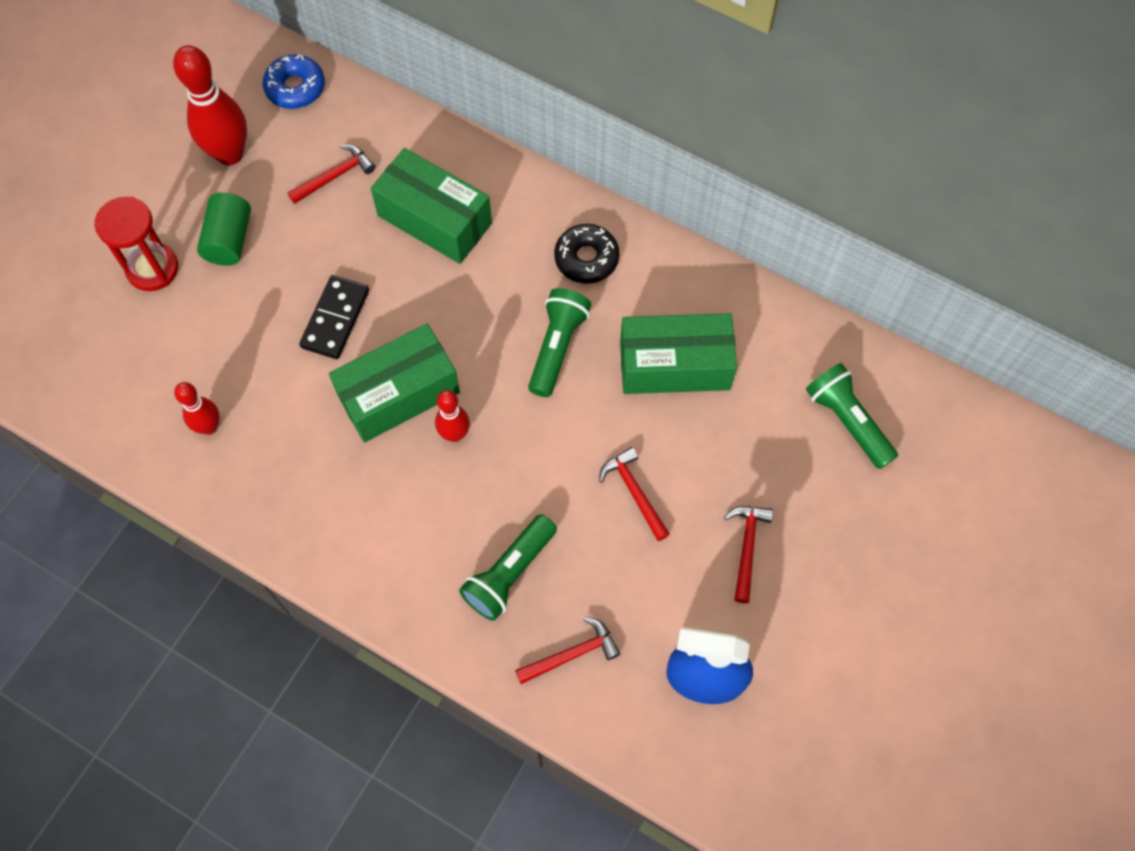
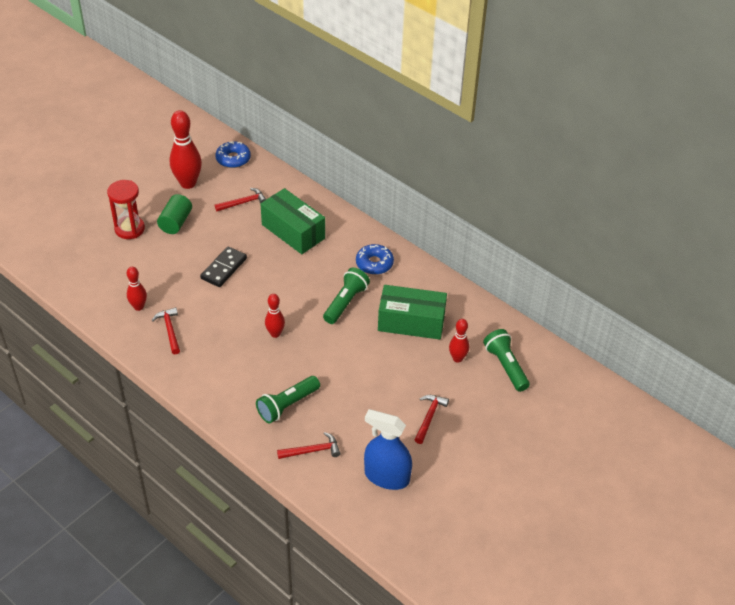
camera: 10 degrees right, 20 degrees down
(399, 394) = (249, 309): green box -> none
(586, 258) = (374, 263): black donut -> blue donut
(634, 492) = (370, 379): red hammer -> red hammer (169, 330)
(766, 422) = (457, 358): none -> red bowling pin

